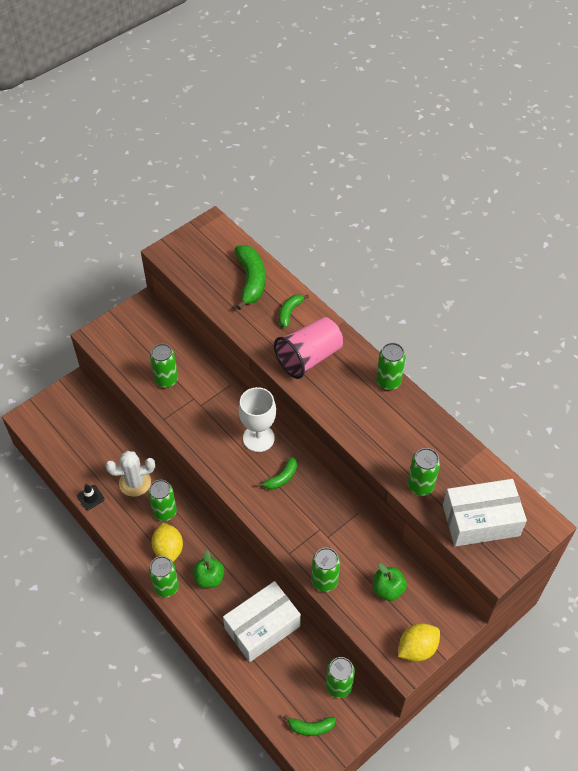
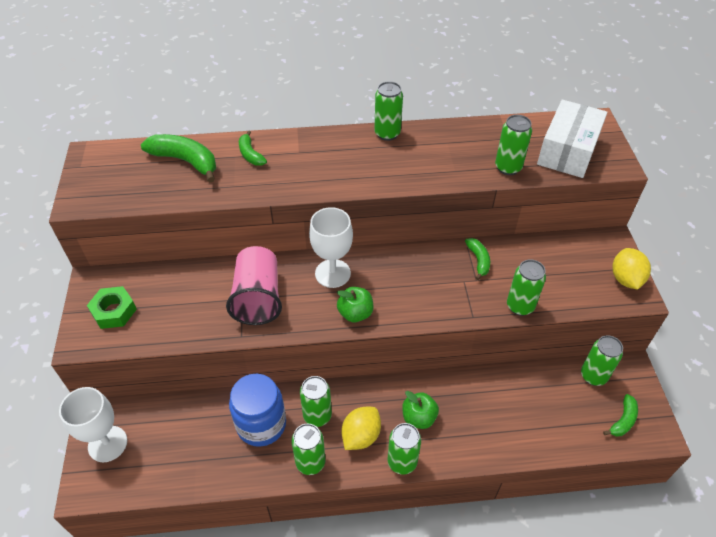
camera: 55 degrees left, 5 degrees down
(62, 407) = (107, 444): none -> white goblet
(90, 497) = (242, 477): black traffic cone -> none
(130, 335) = (114, 311): none -> green nut
(135, 482) = (261, 424): white cactus -> blue jar
(166, 380) = (199, 309): green can -> green can (310, 462)
(168, 549) = (361, 436): yellow lemon -> yellow lemon turned 75 degrees counterclockwise
(262, 627) = (500, 402): white box -> none
(281, 478) = (389, 279): green banana -> green banana (478, 260)
(309, 357) = (313, 167): pink cup -> pink cup (258, 298)
(388, 589) = (557, 267): green apple -> green apple (355, 313)

